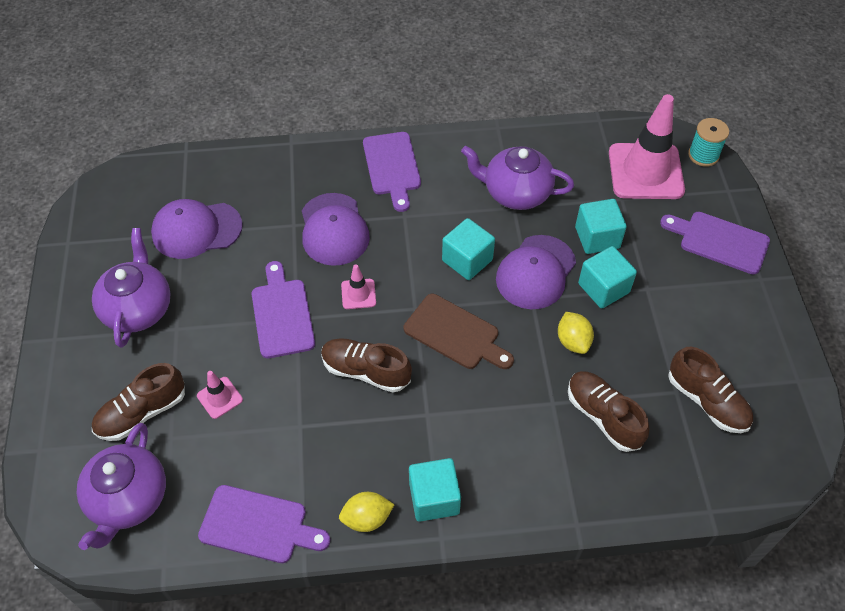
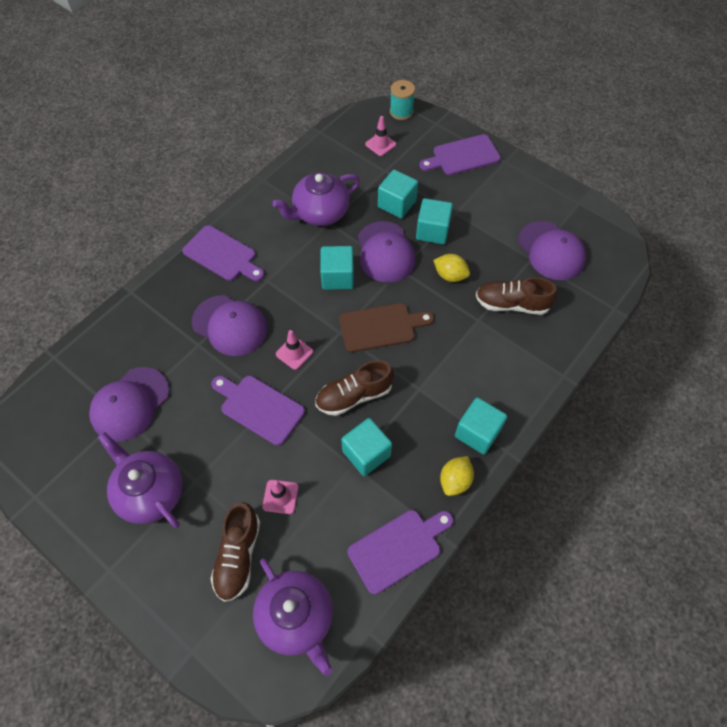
camera: 45 degrees left, 5 degrees up
(321, 426) = (366, 453): none -> turquoise cube
(645, 171) = (380, 144): pink traffic cone -> pink traffic cone, size x0.44
(707, 401) = (551, 251): brown shoe -> purple cap

